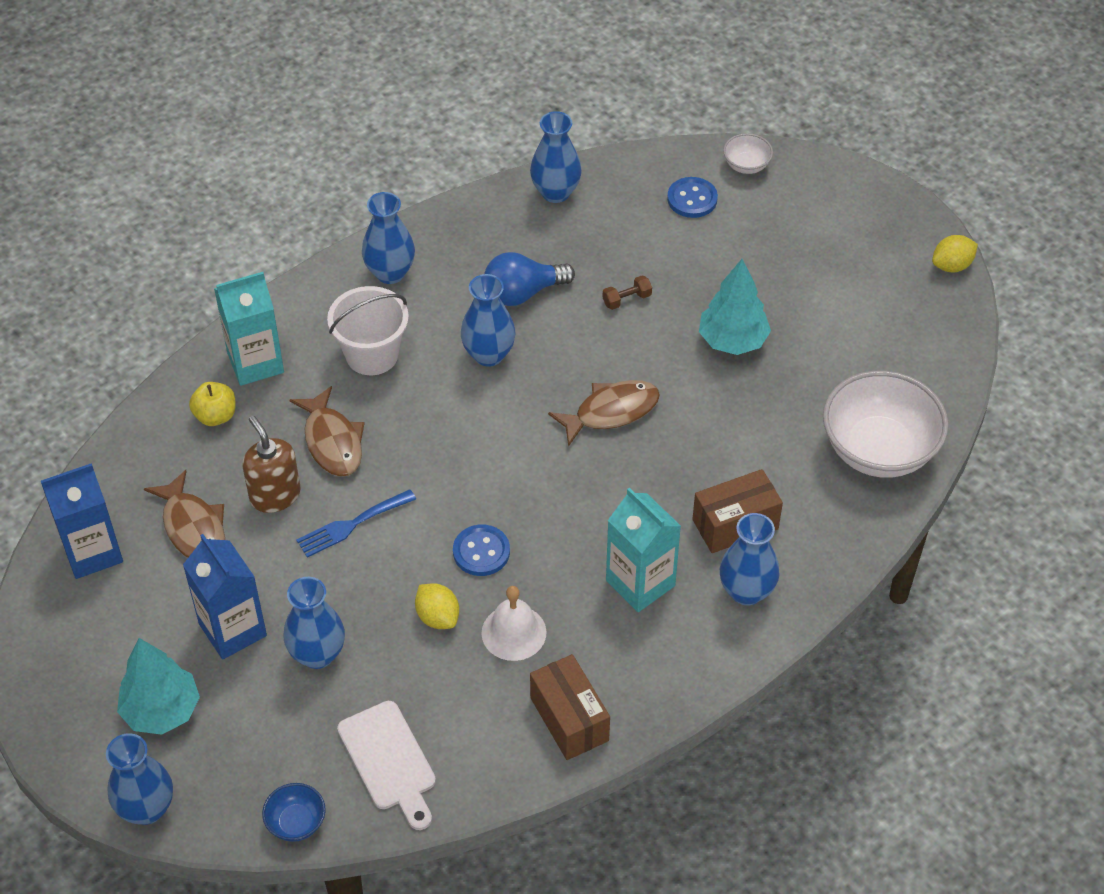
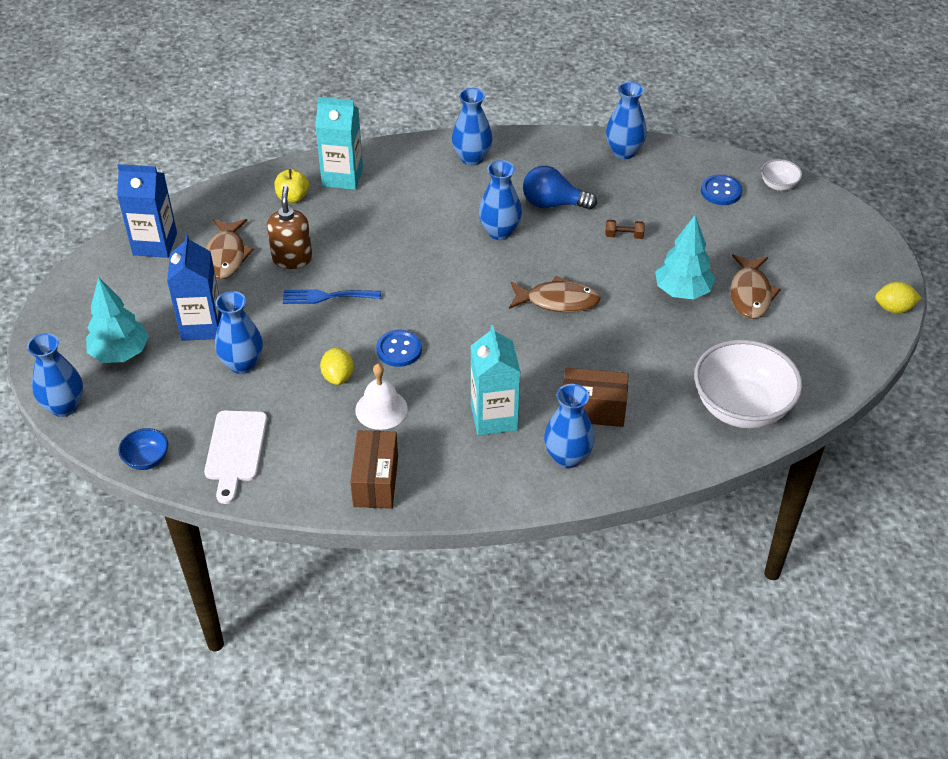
camera: 30 degrees right, 5 degrees down
(332, 441) = (354, 242): brown fish -> brown fish (750, 294)
(372, 354) = (421, 201): white bucket -> none

